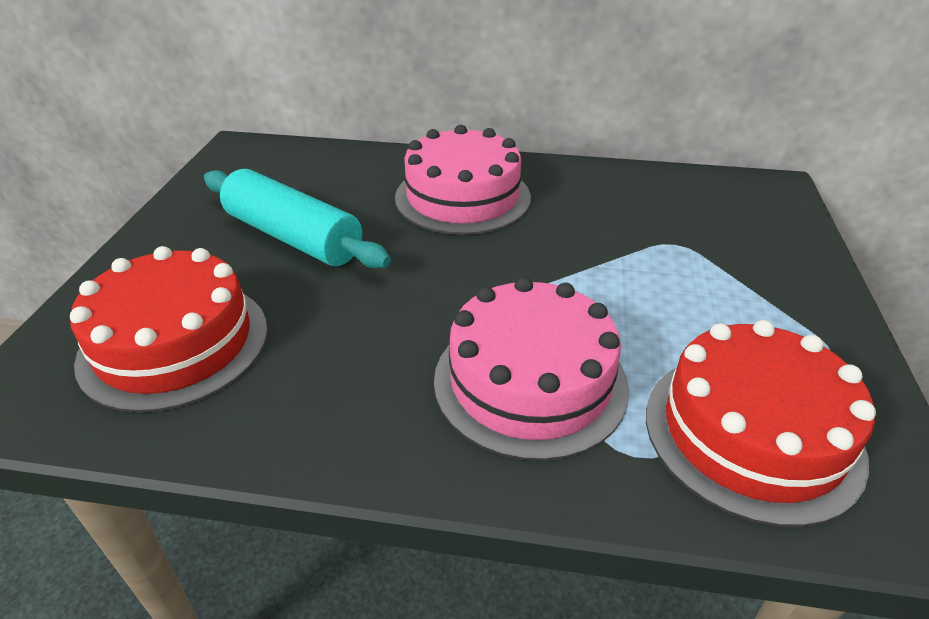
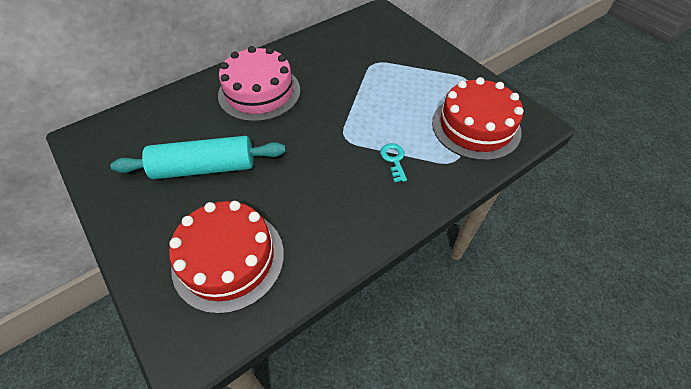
camera: 45 degrees left, 15 degrees up
(530, 381) = (394, 160): pink cake -> turquoise key

